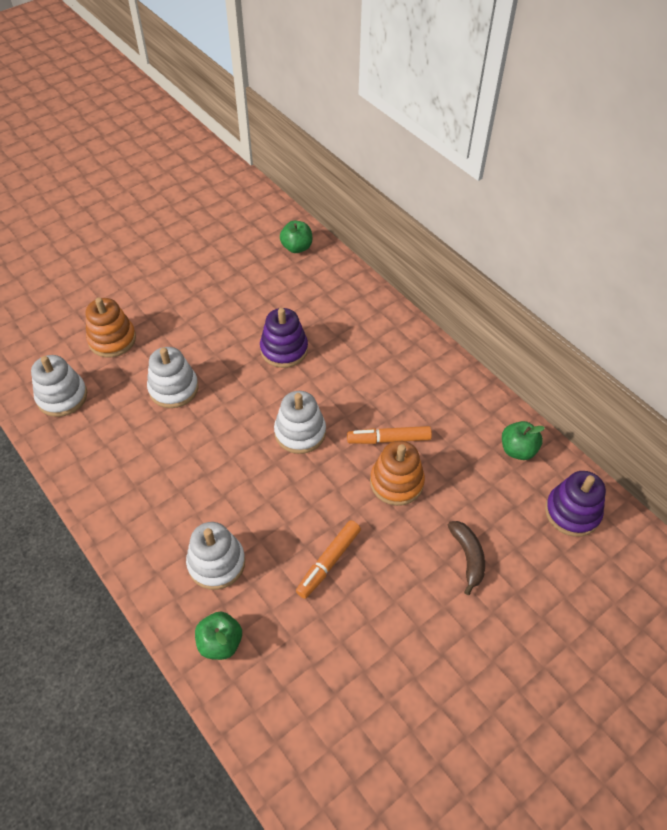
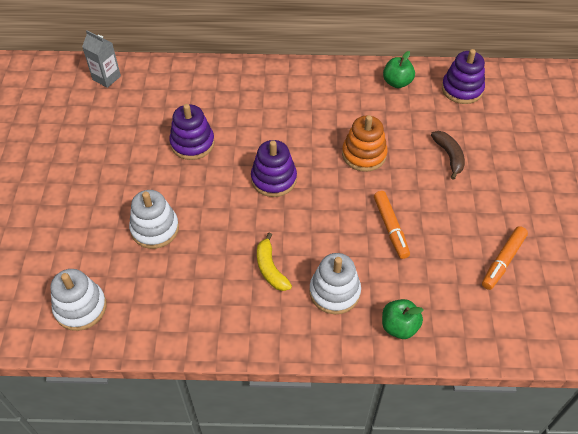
camera: 50 degrees left, 0 degrees up
(112, 339) = (60, 241): orange stacking toy -> none
(201, 496) = (270, 268): none -> yellow banana
(297, 247) = (106, 78): green apple -> grey carton
(300, 432) = (274, 179): white stacking toy -> purple stacking toy
(389, 439) = (327, 137): orange marker -> orange marker (503, 261)
(468, 557) = (449, 156): brown banana -> brown banana turned 45 degrees clockwise

